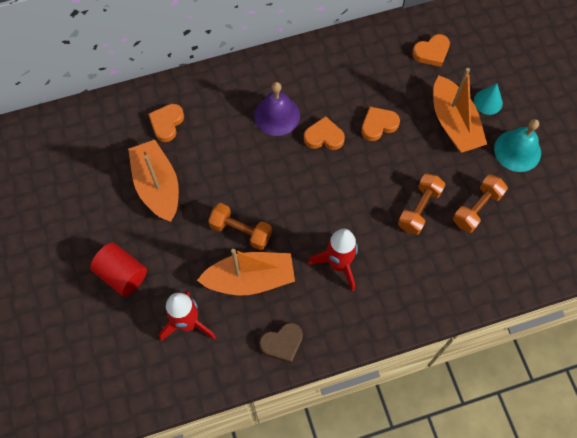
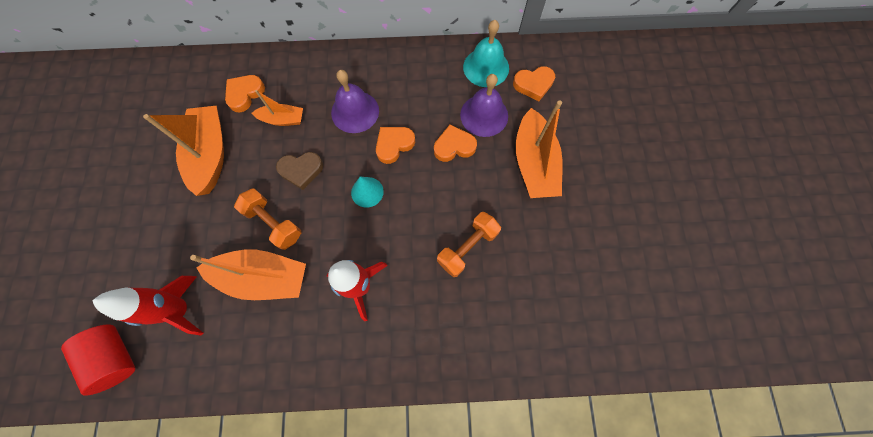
camera: 15 degrees right, 5 degrees up
(122, 274) = (138, 237): red cylinder -> red cylinder (116, 357)
(212, 138) = (283, 119): none -> orange boat
(282, 343) = (269, 360): brown heart -> brown heart (301, 170)
(324, 137) = (394, 145): orange heart -> orange heart turned 60 degrees counterclockwise
(396, 91) = (484, 115): none -> purple bell
(477, 208) = (530, 263): orange dumbbell -> none
(488, 102) = (577, 149): turquoise cone -> turquoise cone (367, 192)
(517, 150) = (594, 210): turquoise bell -> turquoise bell (486, 67)

